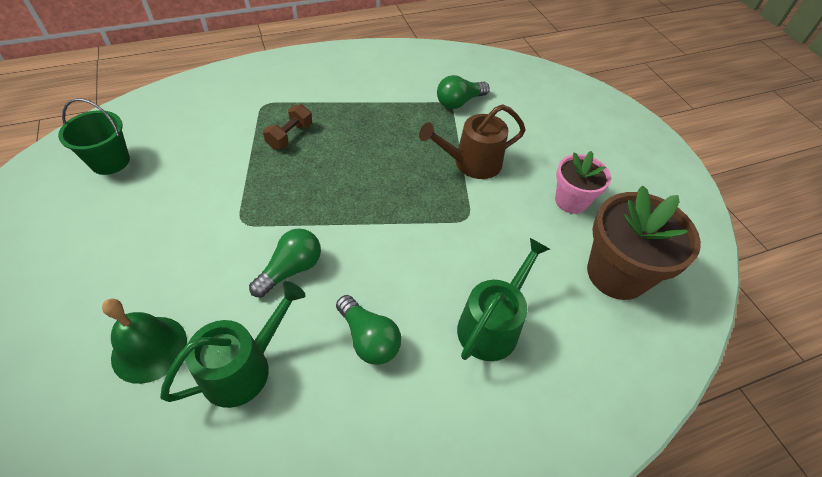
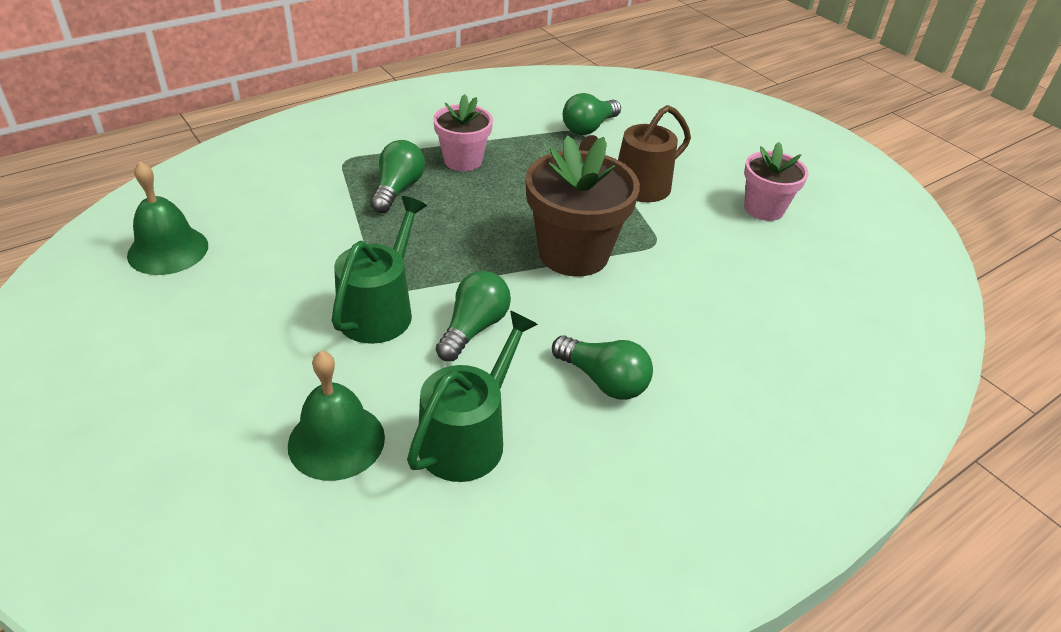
camera: 15 degrees left, 10 degrees down
(110, 161) = (168, 250): green bucket -> green bell
(290, 136) = (397, 189): brown dumbbell -> green light bulb
(349, 118) = (463, 160): none -> pink flower pot
(492, 325) = (736, 342): green watering can -> green watering can (380, 310)
(616, 274) = (845, 270): brown flower pot -> brown flower pot (573, 253)

